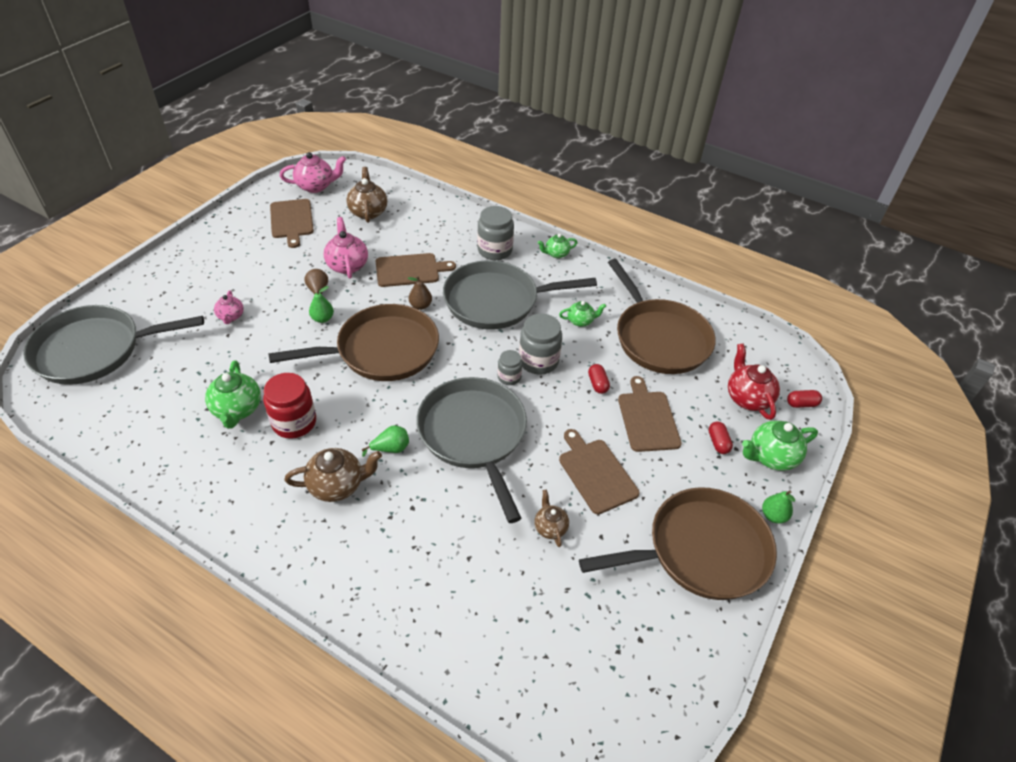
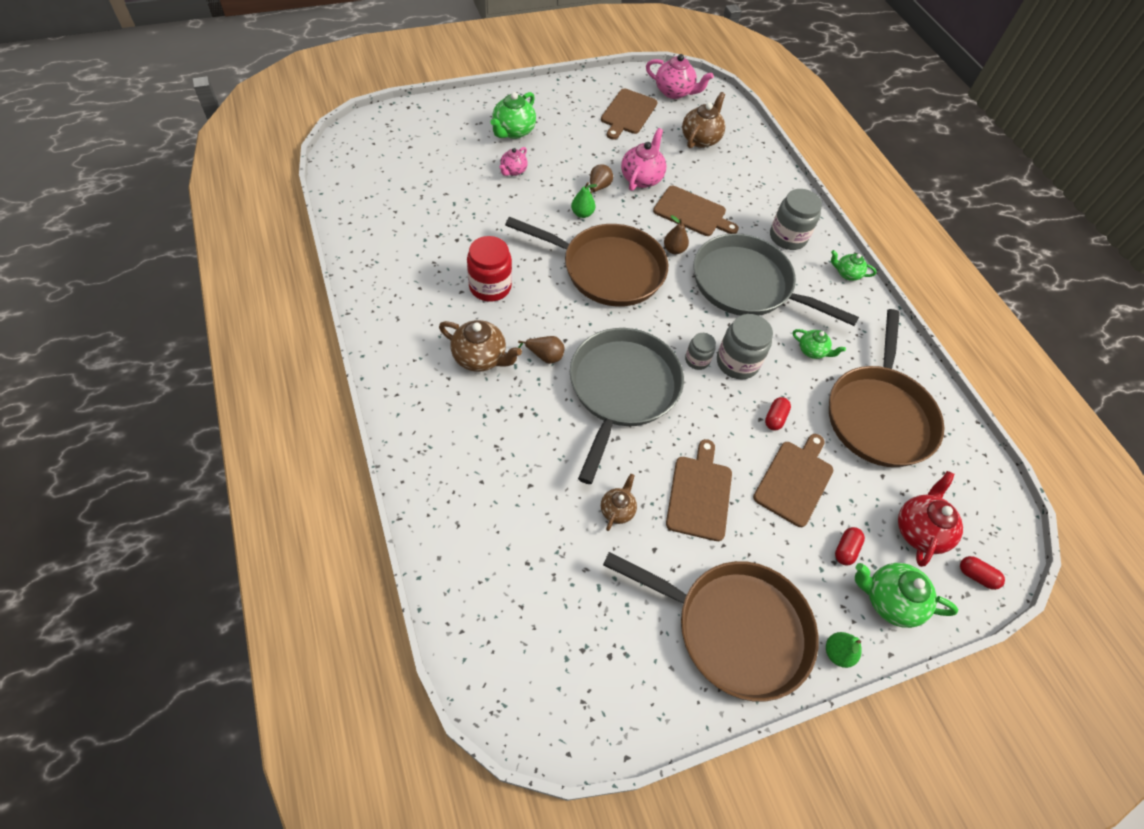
camera: 35 degrees right, 10 degrees up
(94, 350) = (397, 142): grey pan -> none
(237, 409) = (457, 250): green teapot -> green teapot (513, 131)
(391, 448) = (545, 356): green pear -> brown pear

